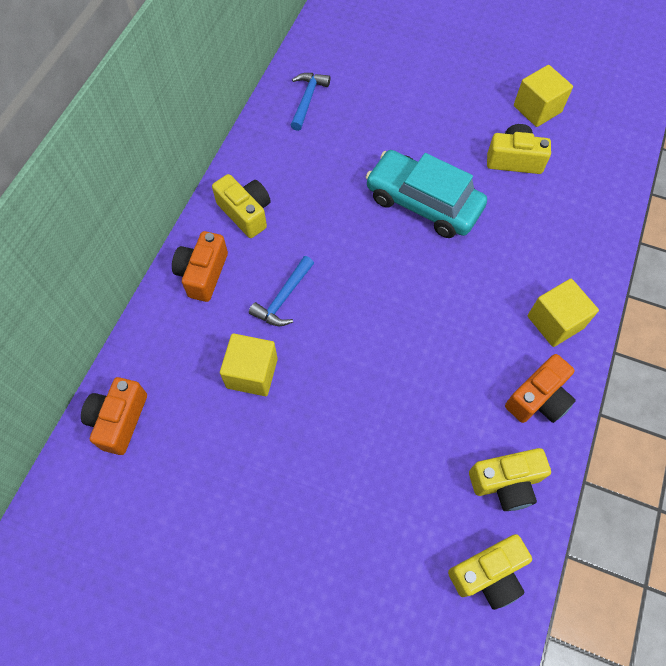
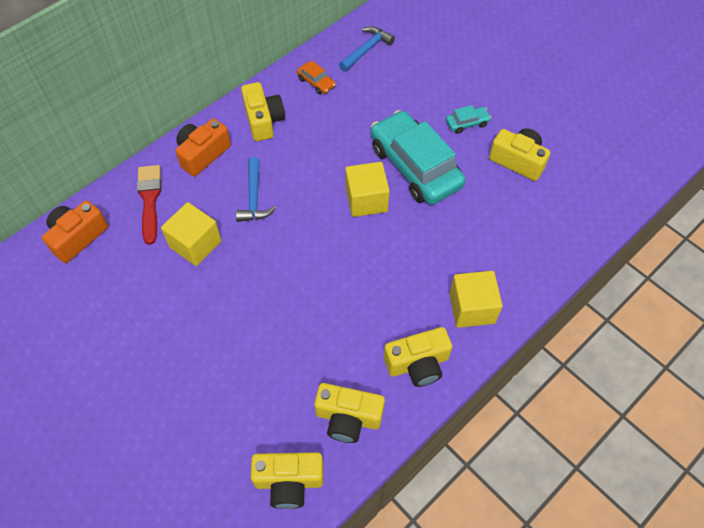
camera: 25 degrees right, 5 degrees down
(174, 345) = (149, 199): none -> red brush
(276, 152) = (316, 82): none -> orange car
(283, 298) = (254, 197): blue hammer -> blue hammer turned 60 degrees counterclockwise
(447, 140) = (467, 123): none -> turquoise car
(537, 109) = (566, 126): yellow cube -> yellow cube (366, 200)
(538, 399) = (418, 364): orange camera -> yellow camera

